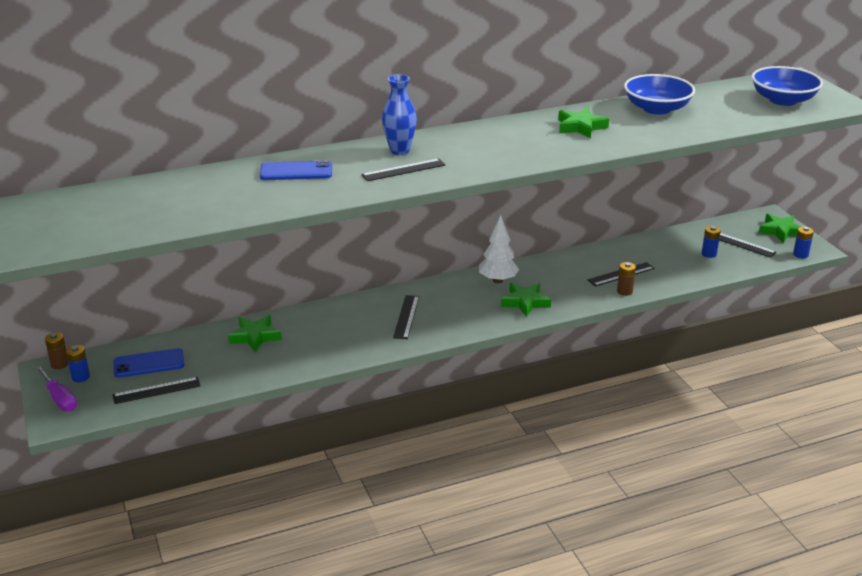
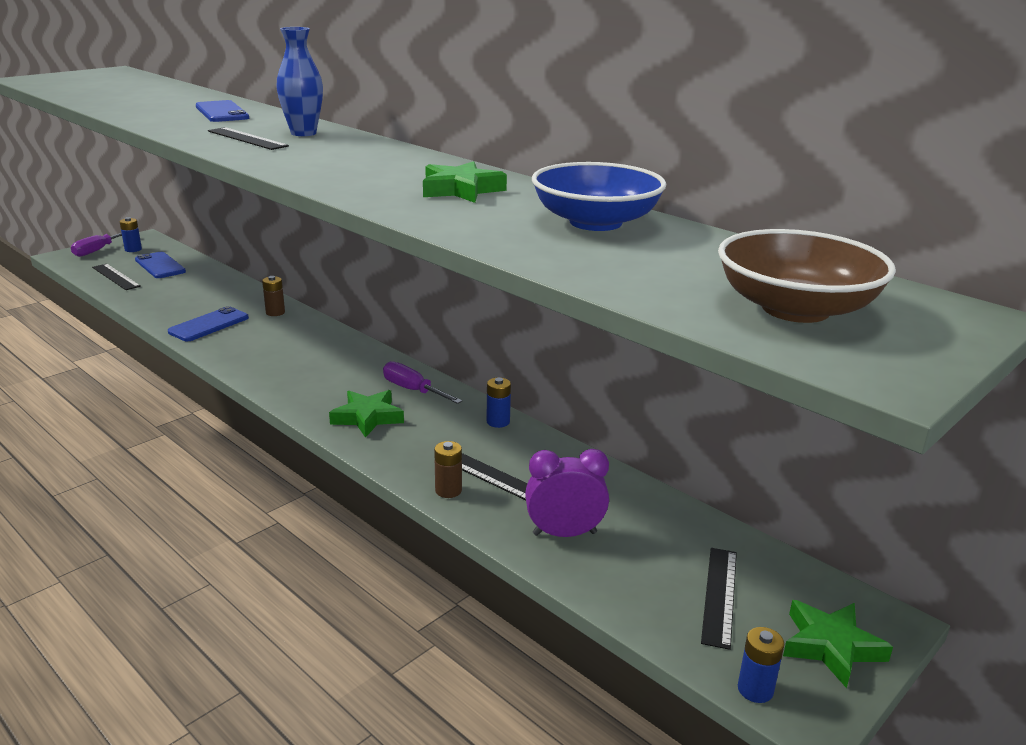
camera: 65 degrees right, 5 degrees down
(60, 364) = (152, 240): brown battery -> brown battery (275, 312)
(255, 336) = (221, 293): green star -> none
(322, 348) = (209, 325): none -> blue phone
(406, 317) = (293, 353): black ruler -> none
(498, 280) = (413, 390): white tree -> purple screwdriver
(679, 268) = (564, 533): none -> purple clock
(709, 254) = (643, 560): blue battery -> blue battery (498, 422)
(783, 100) = (795, 309): blue bowl -> brown bowl

